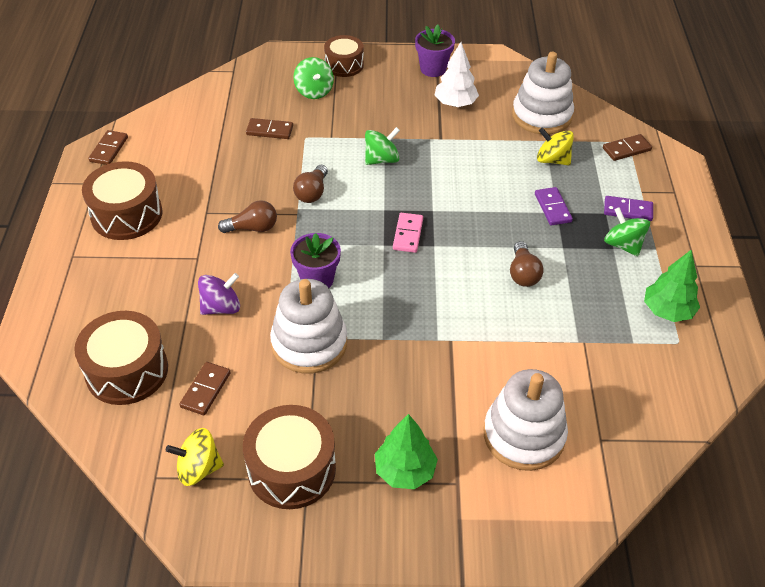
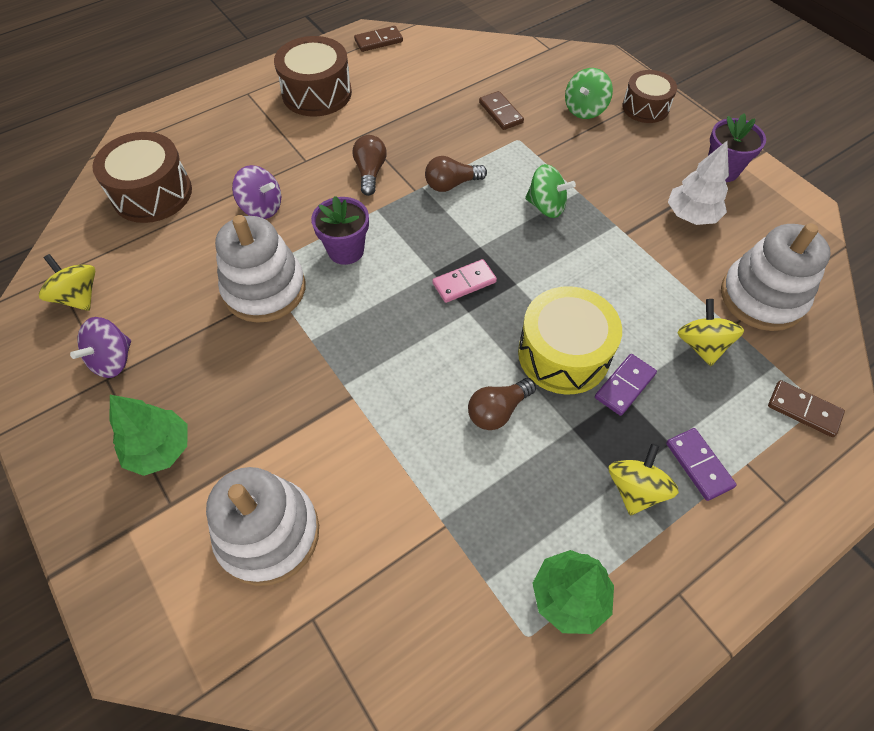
camera: 55 degrees right, 10 degrees up
(206, 390) = (164, 252): brown domino -> none
(252, 228) = (370, 172): brown light bulb -> brown light bulb turned 135 degrees counterclockwise
(291, 469) = (113, 360): brown drum -> purple spinning top
(507, 220) = (563, 354): none -> yellow drum
(623, 245) = (635, 489): green spinning top -> yellow spinning top

